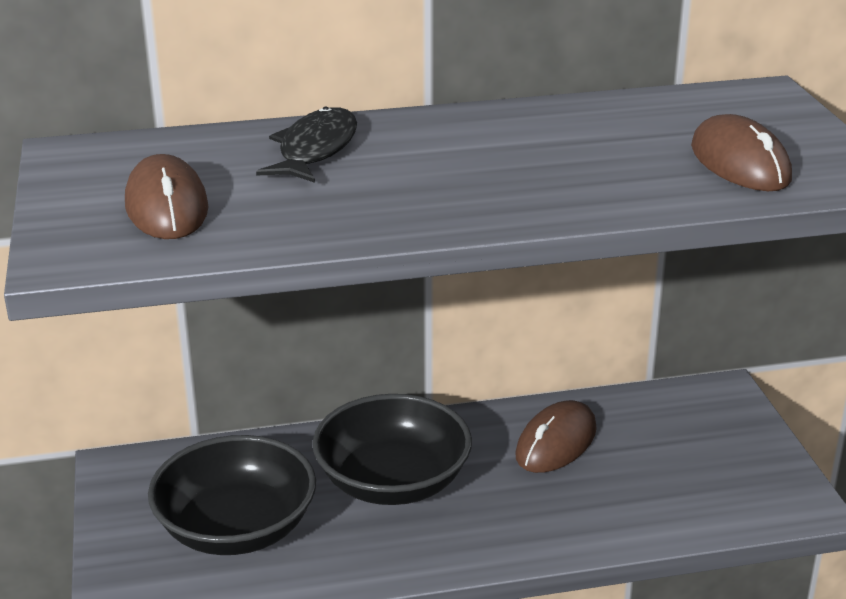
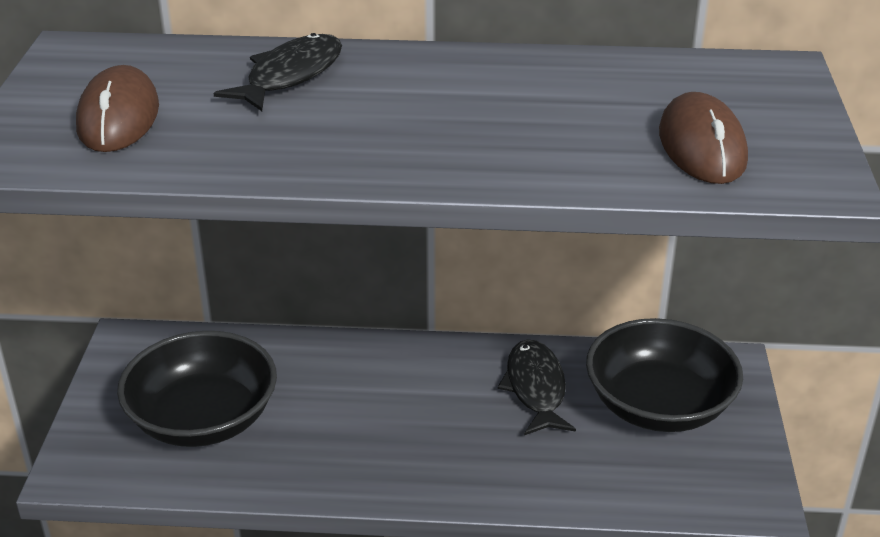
camera: 15 degrees right, 5 degrees up
(393, 482) = (363, 400): black bowl -> black bowl (658, 406)
(556, 443) = (535, 388): brown mouse -> black fish

